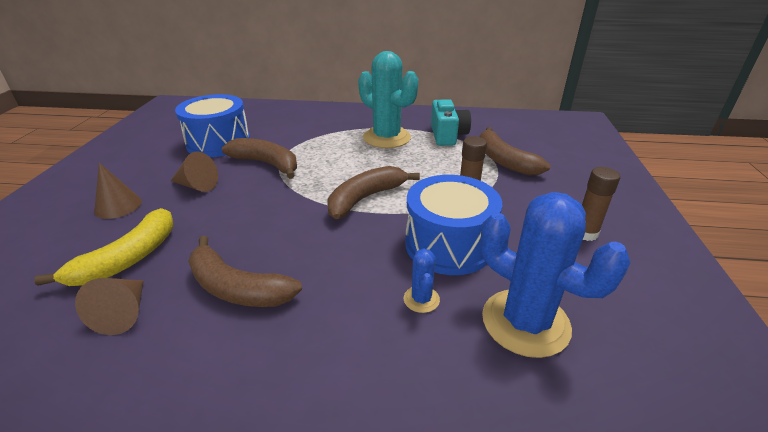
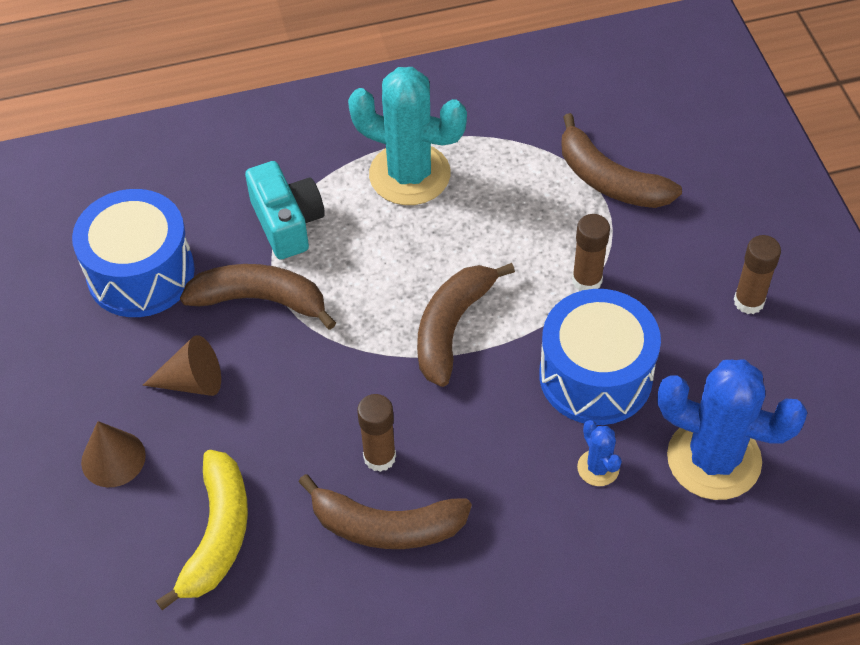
camera: 20 degrees left, 20 degrees up
(124, 313) = (286, 602): brown cone -> none
(268, 248) = (379, 457): none -> brown glue stick
(447, 135) = (502, 138): turquoise camera -> turquoise camera (287, 223)

